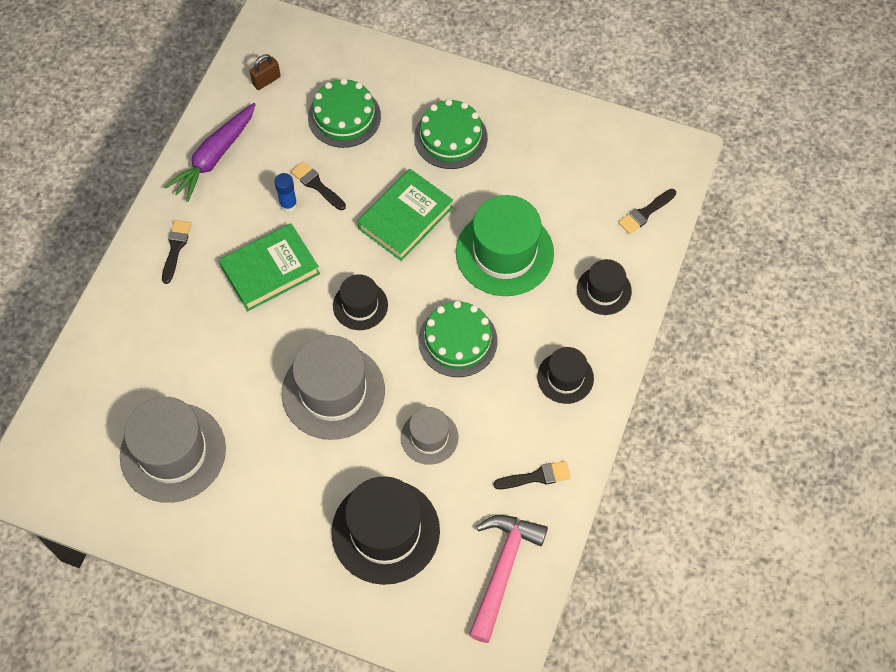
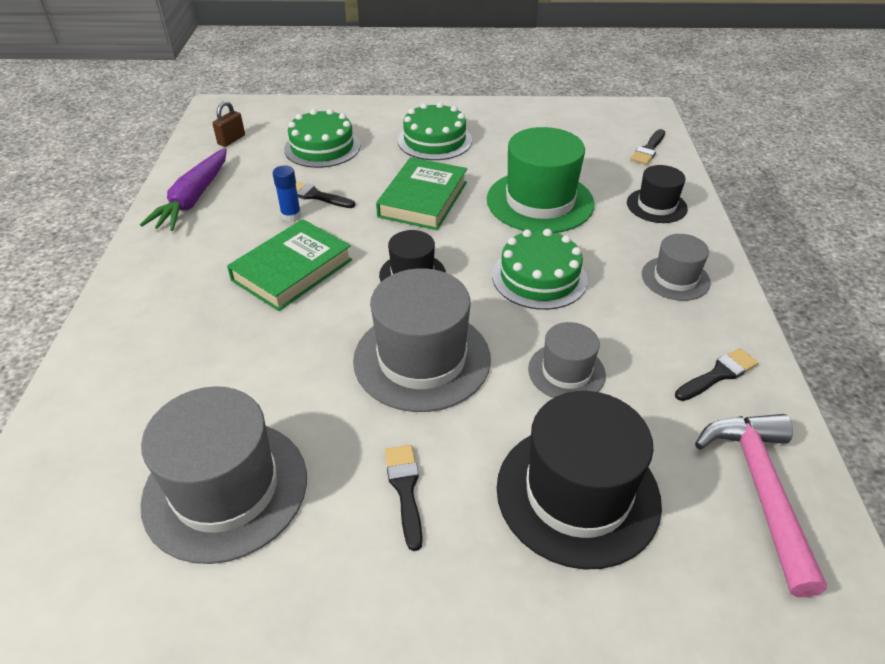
camera: 20 degrees left, 20 degrees down
(175, 248) = (168, 277): black brush -> black brush (405, 490)
(565, 377) = (675, 278): black hat -> grey hat

